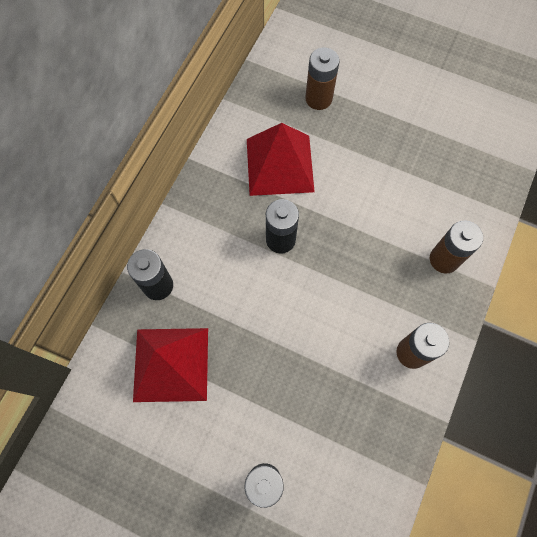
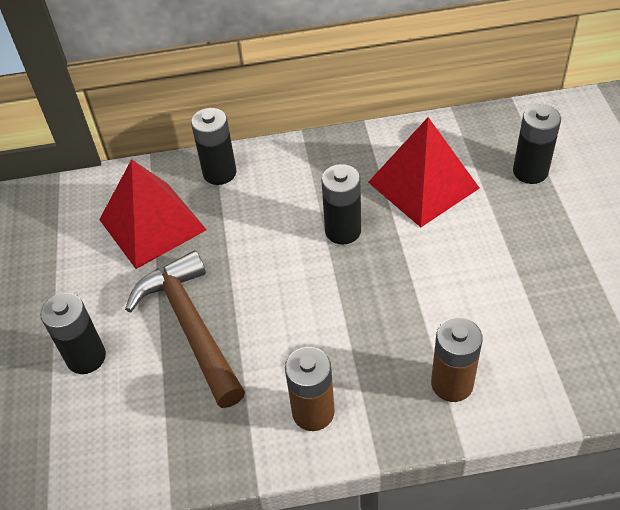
camera: 60 degrees right, 20 degrees down
(290, 390) = (191, 326): none -> brown hammer
(318, 98) = (530, 171): brown battery -> black battery

